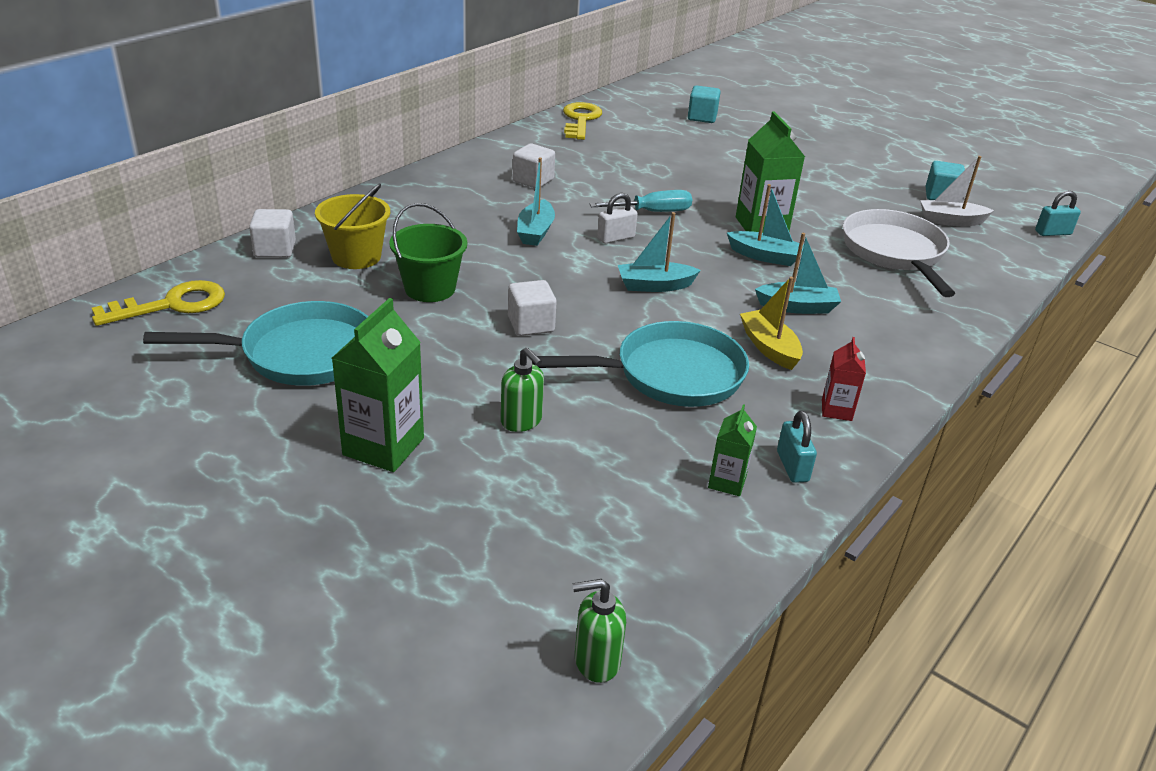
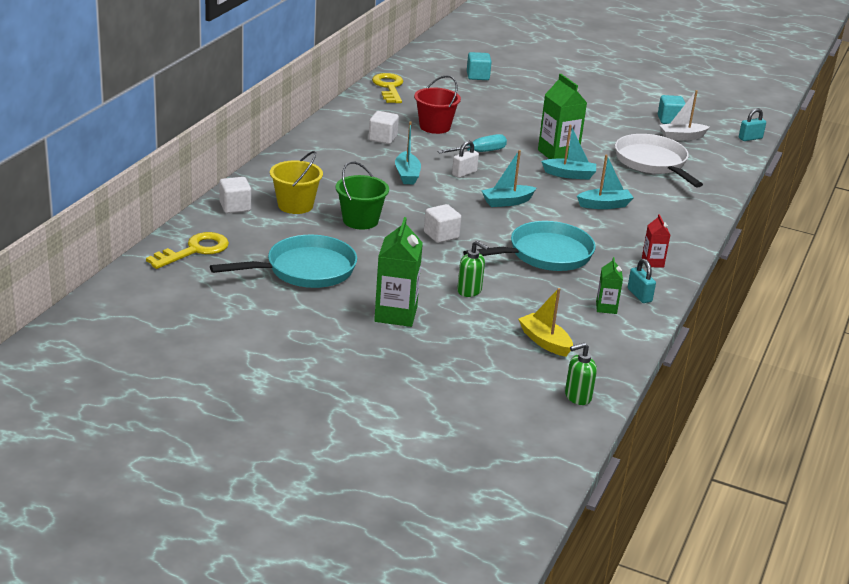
camera: 15 degrees left, 5 degrees down
(611, 173) = (434, 127): none -> red bucket
(769, 347) = (597, 232): yellow boat -> yellow boat (544, 341)

